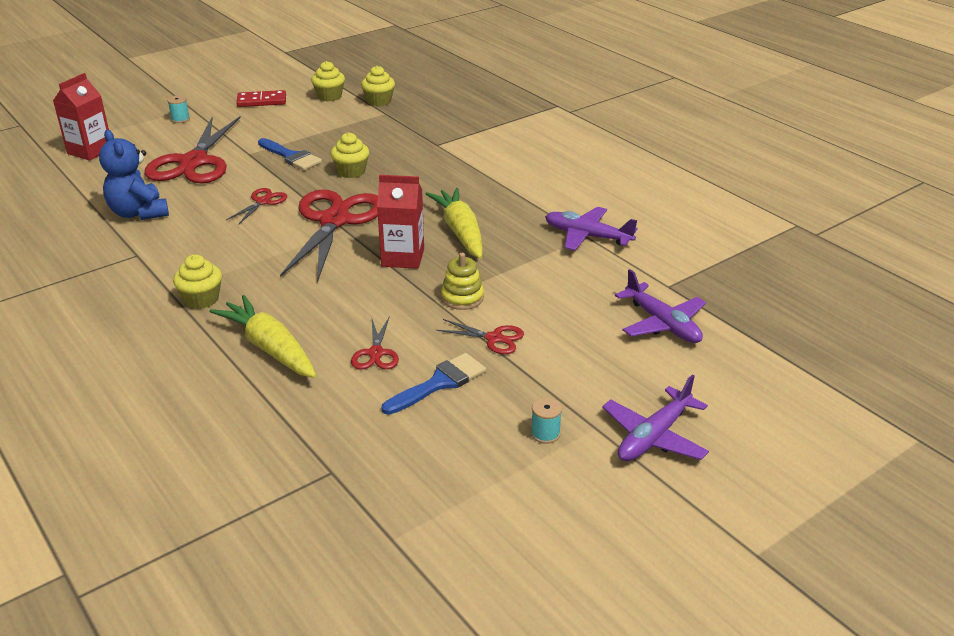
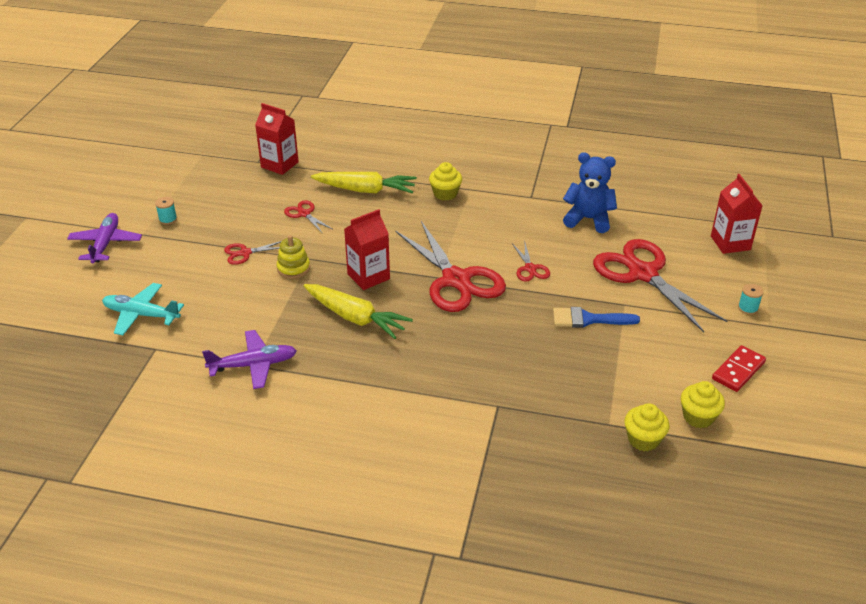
camera: 140 degrees right, 5 degrees up
(311, 447) = (279, 165): none -> red carton
(351, 171) = (517, 330): yellow cupcake -> none
(439, 383) = (250, 216): blue brush -> none
(662, 324) = (141, 315): purple plane -> turquoise plane

